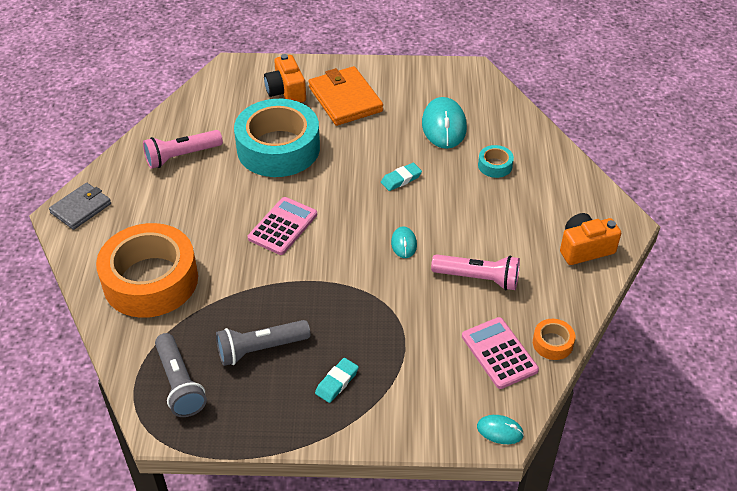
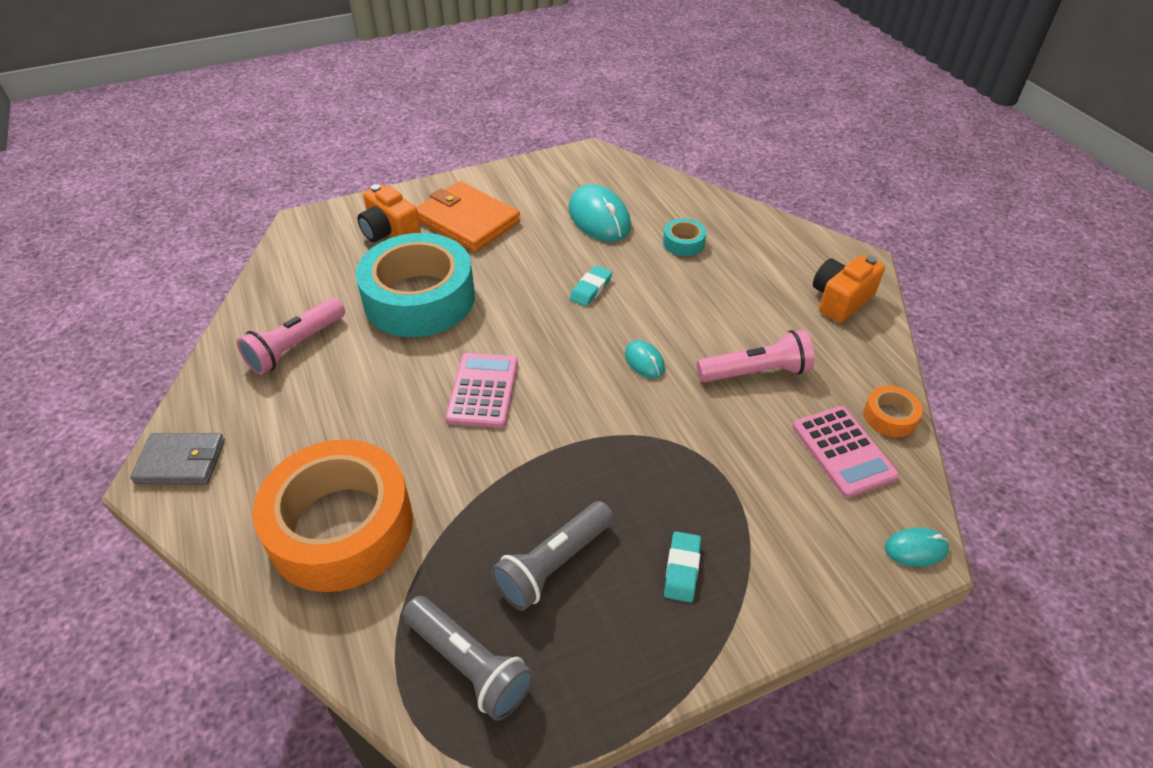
camera: 25 degrees left, 0 degrees up
(81, 208) = (181, 461): grey wallet -> grey wallet turned 75 degrees clockwise
(499, 353) = (843, 451): pink calculator -> pink calculator turned 150 degrees counterclockwise

